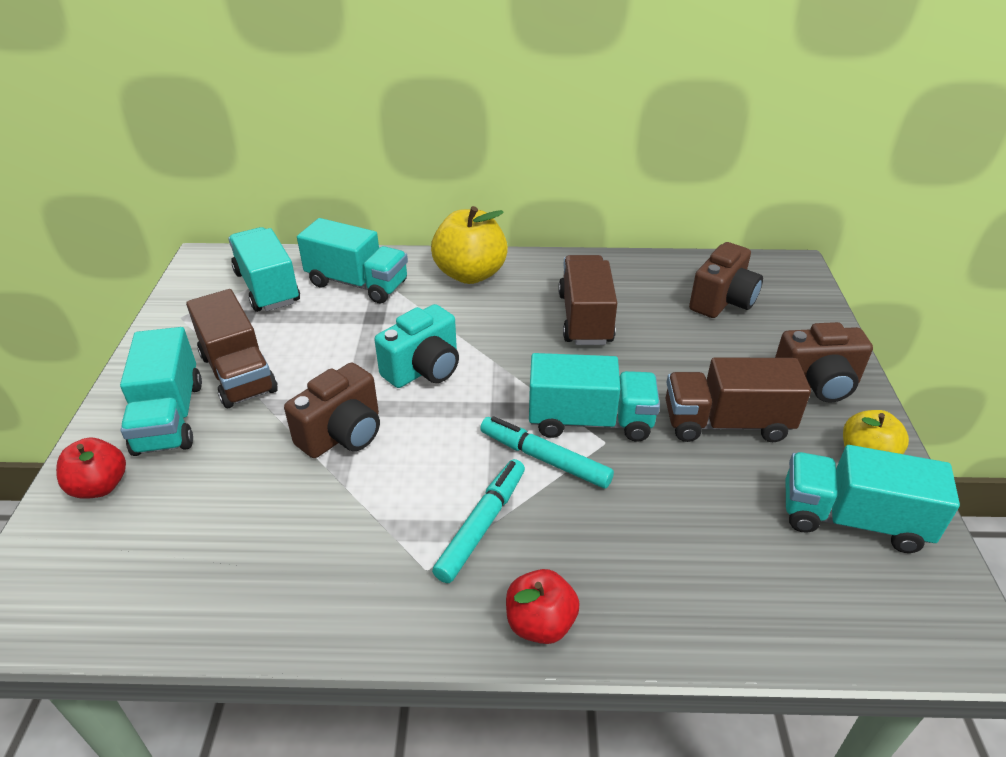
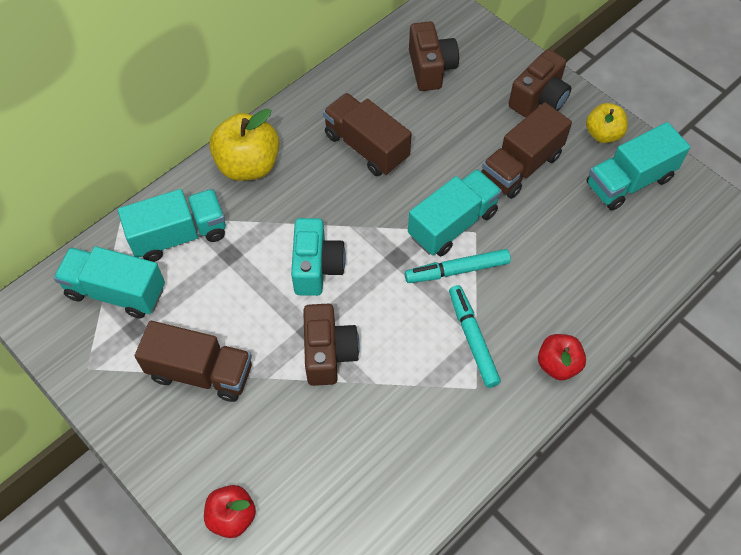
camera: 45 degrees left, 20 degrees up
(169, 417) = (203, 439): turquoise truck -> none

